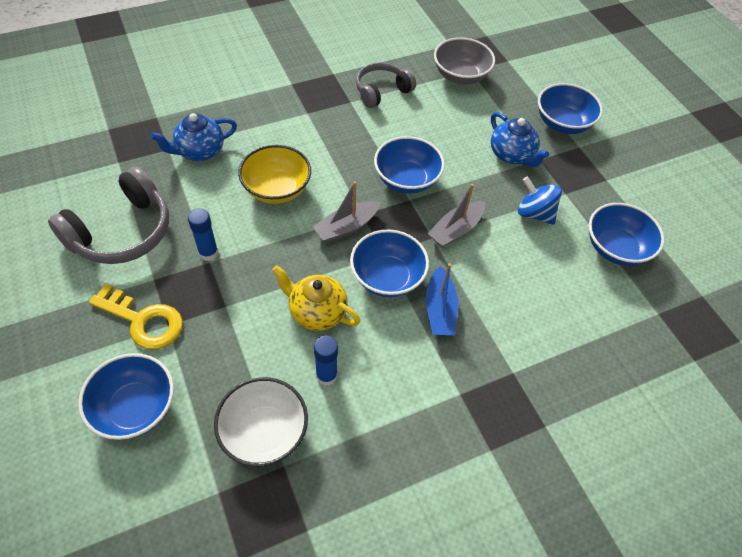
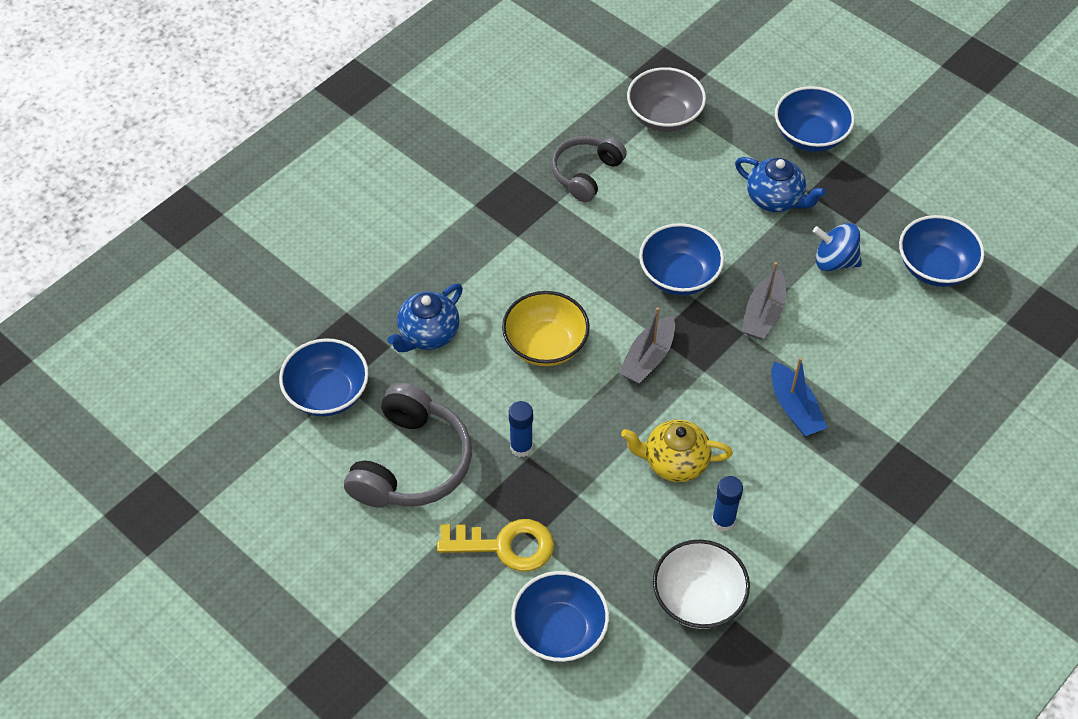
camera: 20 degrees left, 0 degrees up
(387, 277) = (723, 396): blue bowl -> blue bowl (327, 393)

